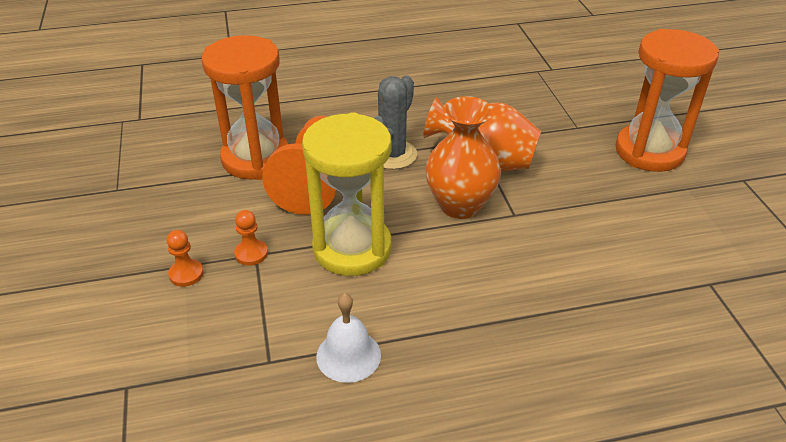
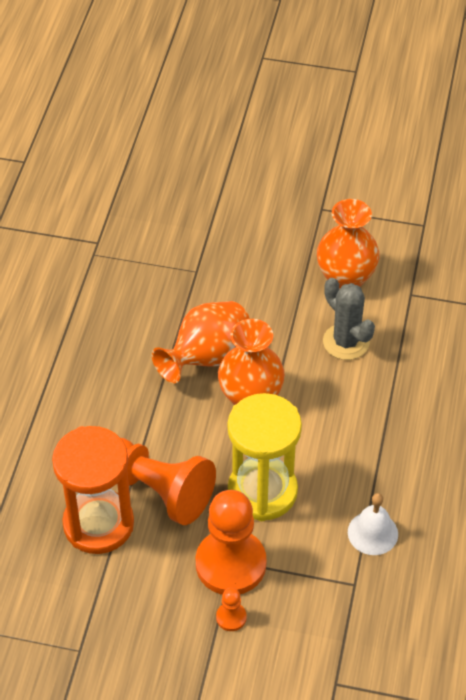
camera: 65 degrees left, 10 degrees up
(251, 253) = (230, 564): orange pawn -> orange pawn, size x2.38
(392, 155) = (156, 418): grey cactus -> grey cactus (346, 342)
(649, 151) = (256, 243): orange hourglass -> none
(673, 225) = (345, 279): none -> orange vase

